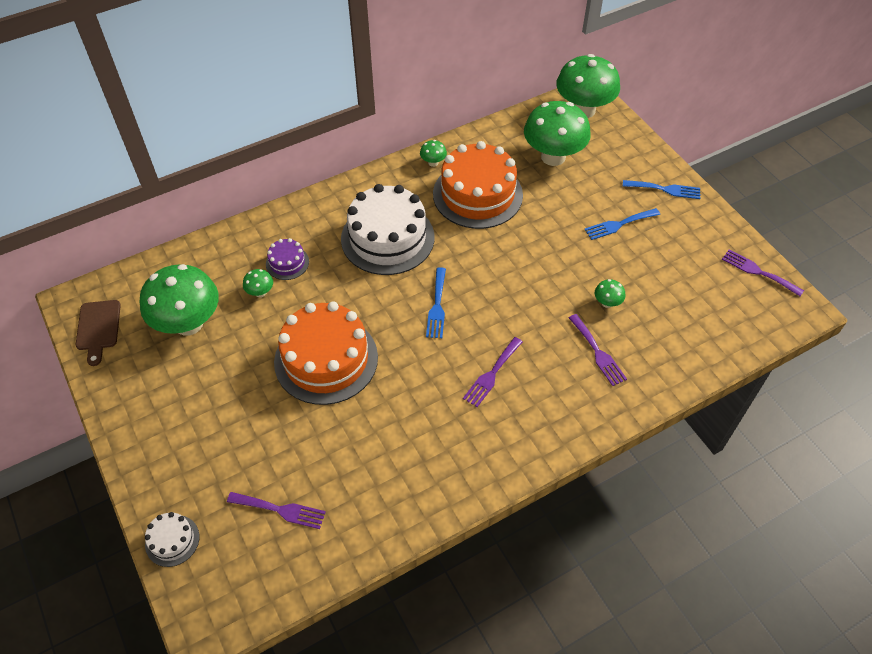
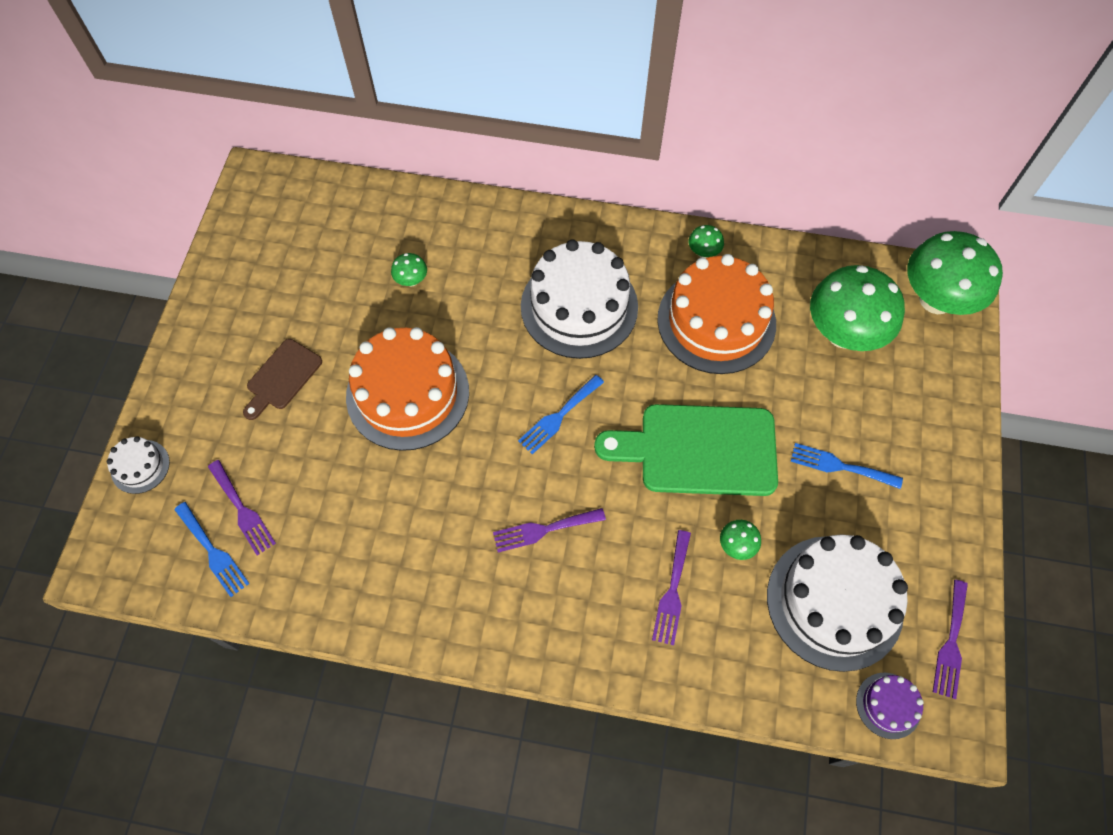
camera: 40 degrees right, 10 degrees up
(98, 328) = (251, 217): brown cutting board -> brown cutting board (282, 377)
(188, 323) = (325, 267): green mushroom -> none
(287, 263) = (462, 266): purple cake -> purple cake (888, 705)
(536, 268) = (699, 449): none -> green cutting board
(665, 189) = (938, 463): blue fork -> blue fork (213, 552)
(684, 294) = (834, 602): none -> white cake
(758, 272) = (951, 643): purple fork -> purple fork turned 150 degrees counterclockwise

